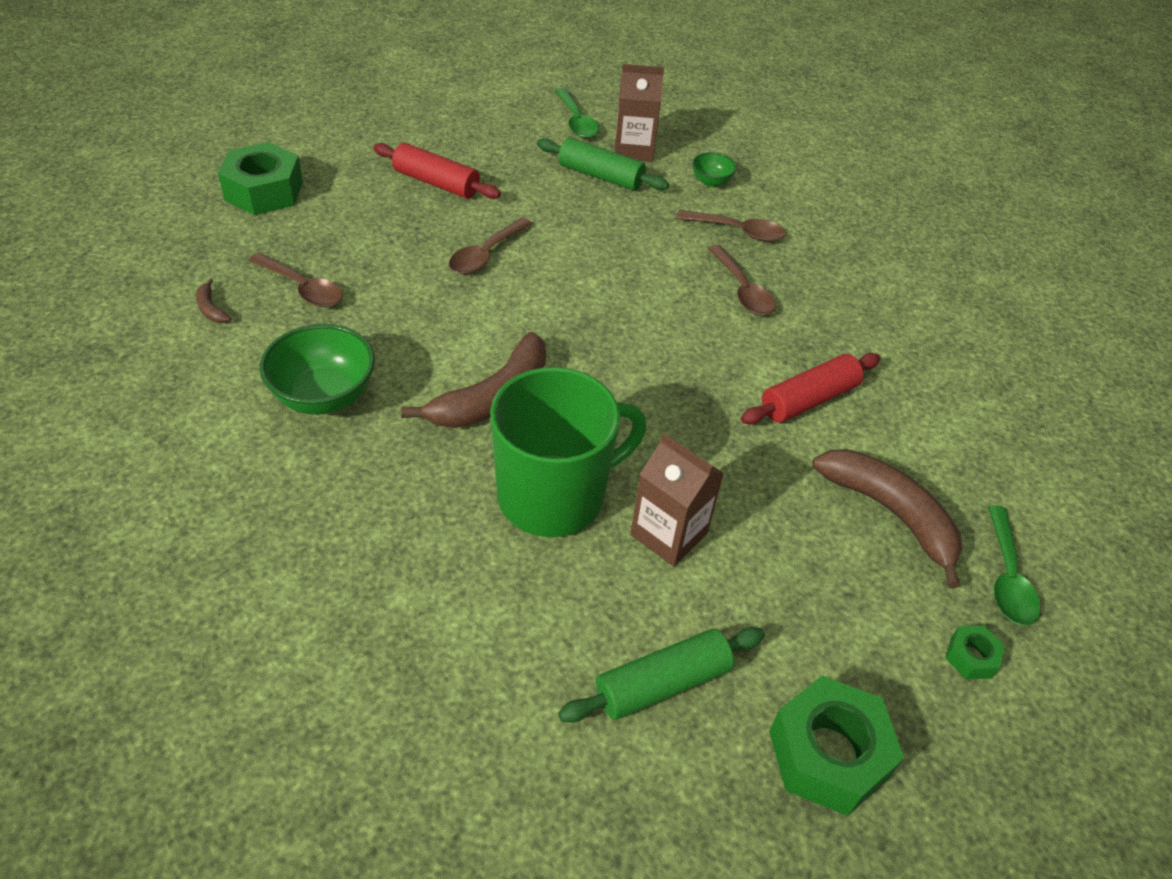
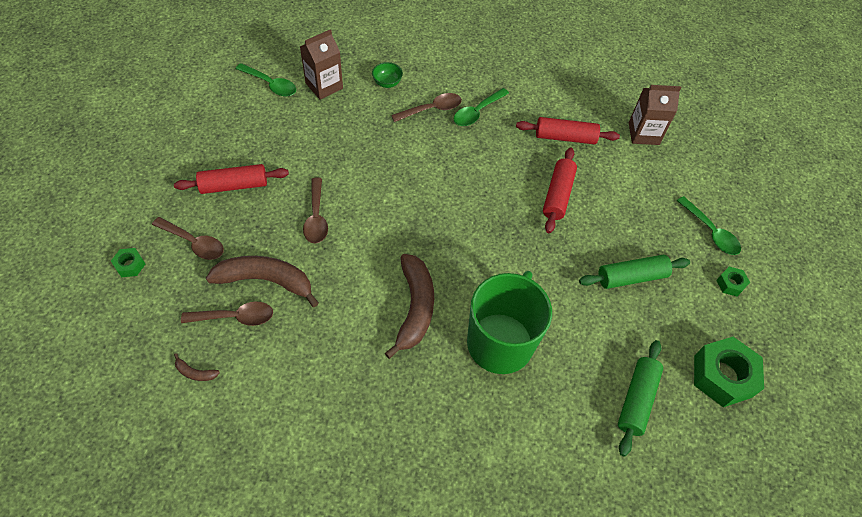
camera: 40 degrees left, 10 degrees up
(264, 191) = (130, 265): green nut -> green nut, size x0.48
(324, 396) = (327, 377): green bowl -> none
(600, 176) = (324, 117): green rolling pin -> green rolling pin (631, 277)
(669, 534) = (568, 320): brown carton -> brown carton (643, 133)
(742, 290) = (469, 148): brown spoon -> brown spoon (194, 243)
(794, 263) = (477, 112): none -> green spoon
(890, 349) = (565, 137): none -> red rolling pin
(891, 513) = (643, 234): brown banana -> brown banana (266, 280)

